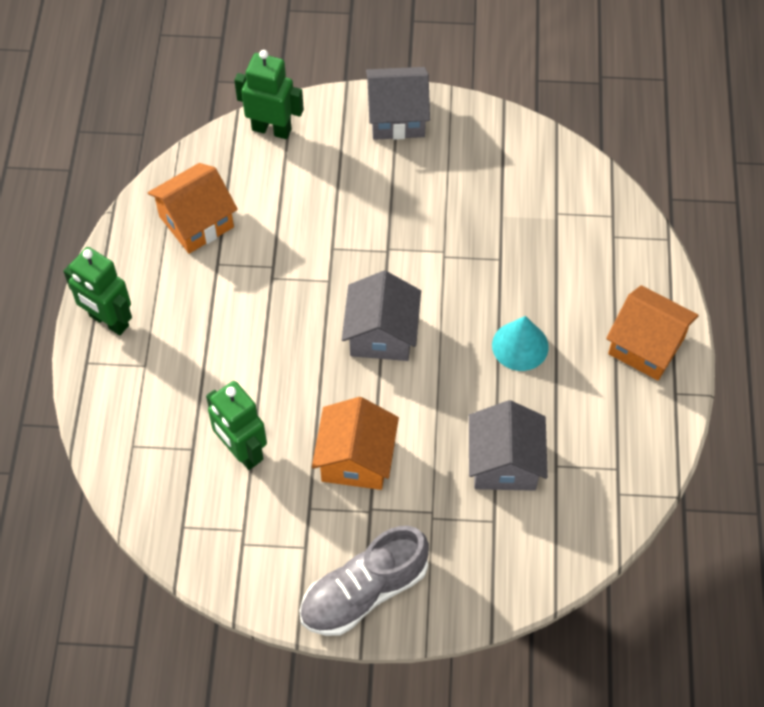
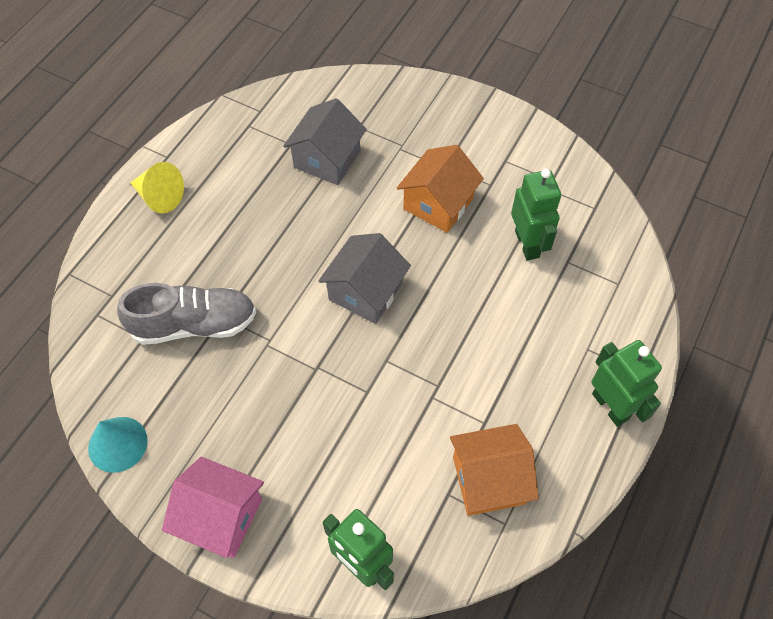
camera: 155 degrees left, 0 degrees up
(364, 592) = (476, 119): grey shoe -> grey shoe (194, 324)
(397, 117) = (221, 517): grey house -> pink house
(520, 346) = (257, 236): turquoise cone -> turquoise cone (117, 444)
(646, 346) = (160, 197): orange house -> yellow cone

